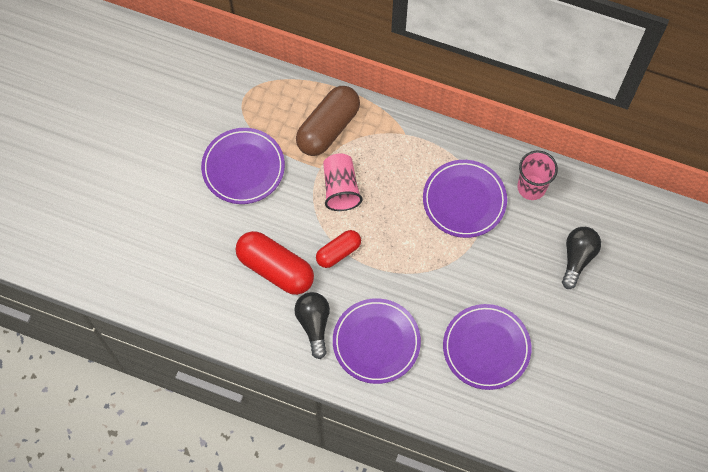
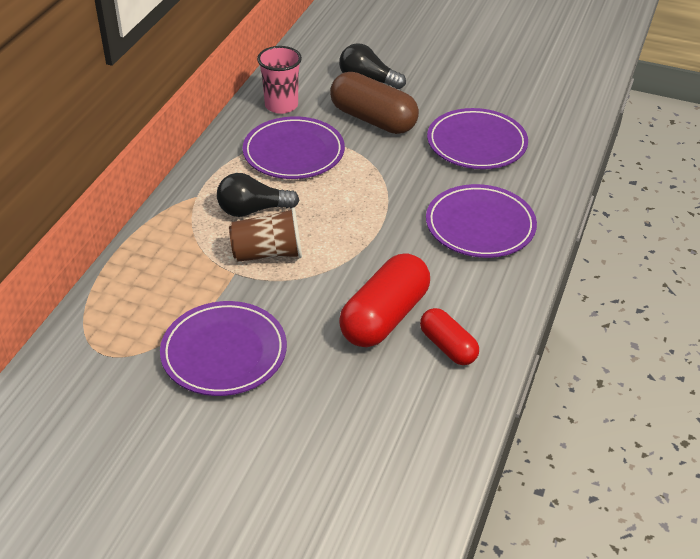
camera: 90 degrees left, 25 degrees down
(314, 324) = (462, 279): black light bulb -> black light bulb (252, 210)
(328, 128) = (174, 264): brown capsule -> brown capsule (373, 119)
(338, 252) = (360, 256): red capsule -> red capsule (448, 346)
(340, 188) = (268, 253): pink cup -> brown cup

